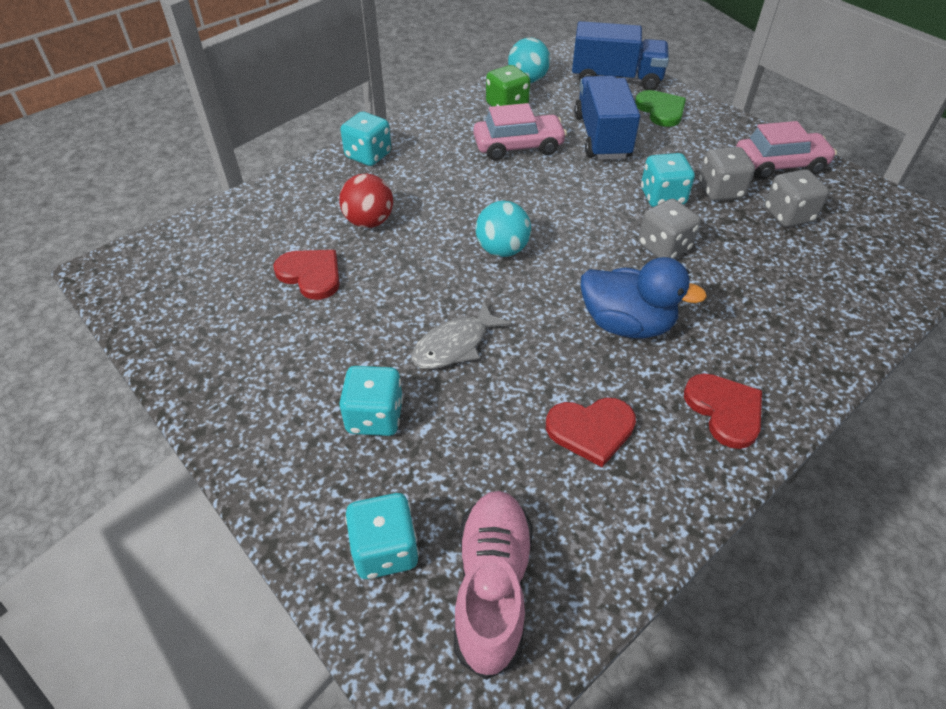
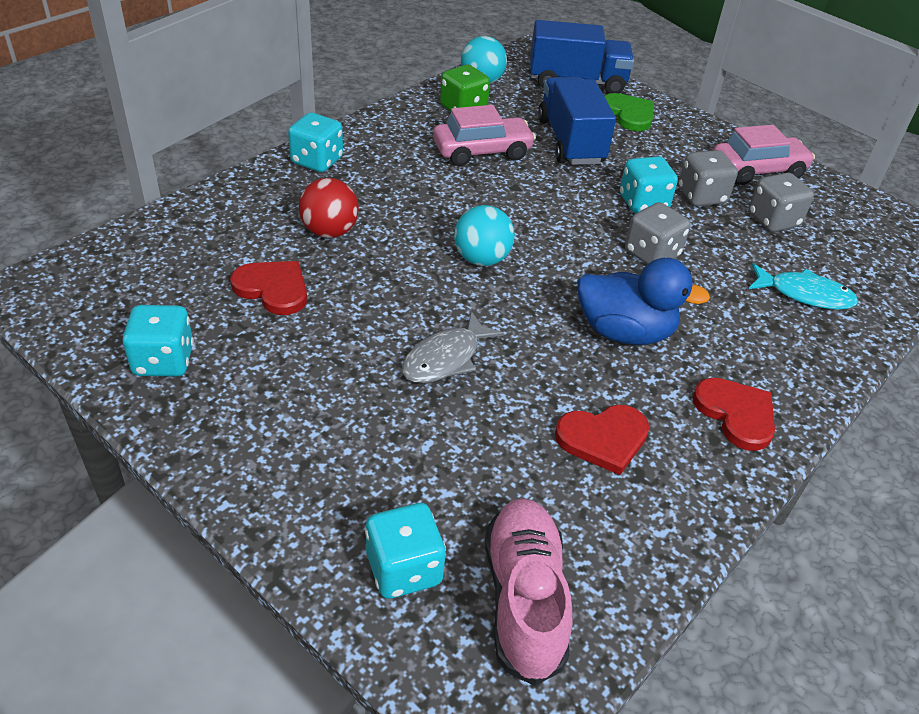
camera: 10 degrees left, 5 degrees down
(375, 417) = (370, 435): turquoise dice -> turquoise dice (164, 361)
(810, 291) = (804, 294): none -> turquoise fish

